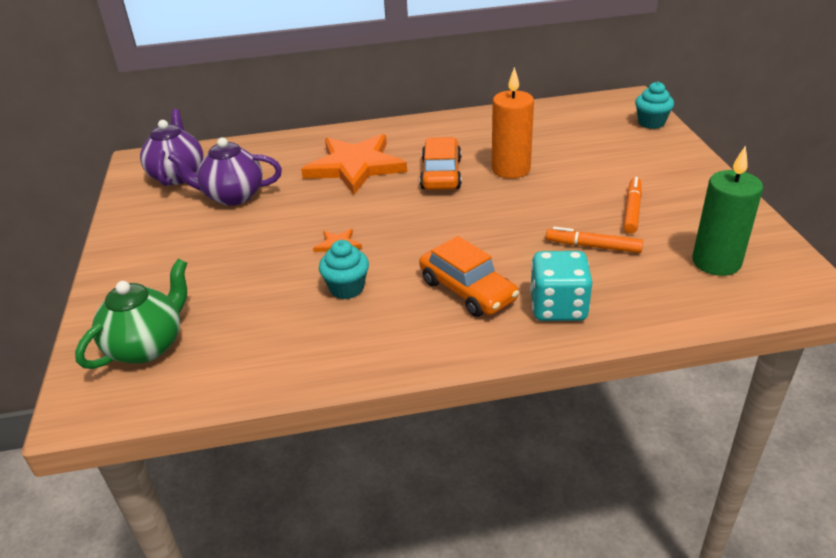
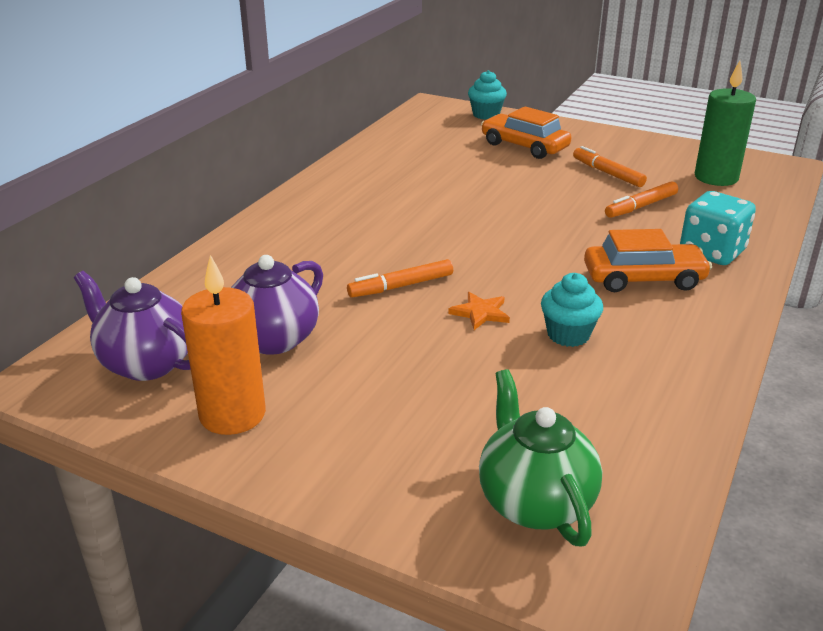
camera: 55 degrees left, 5 degrees down
(338, 205) = (401, 286): none -> orange marker
(355, 166) = (334, 250): orange star -> none
(441, 174) = (425, 217): orange car -> orange car (524, 146)
(511, 169) = (469, 188): orange candle -> orange candle (232, 414)

